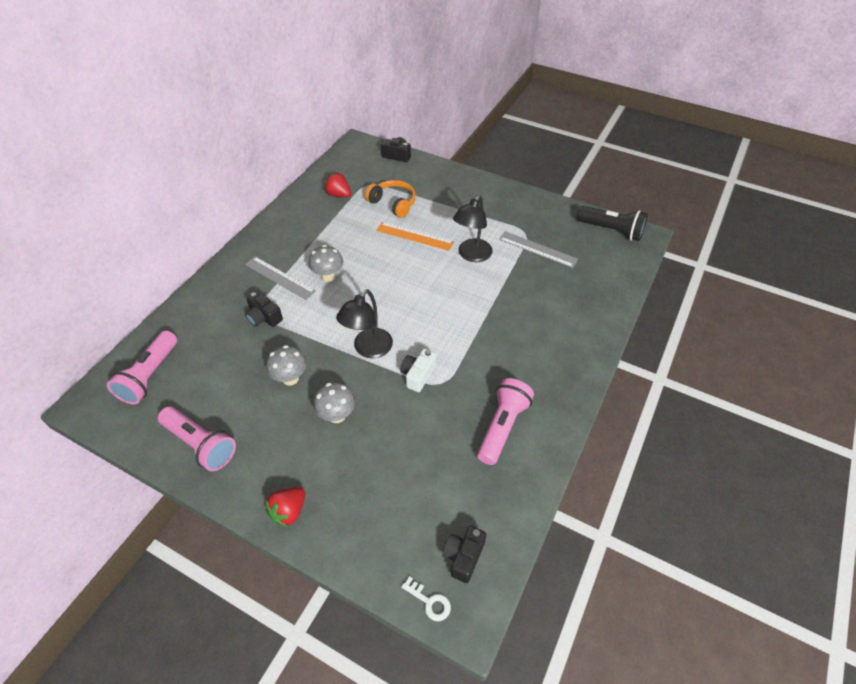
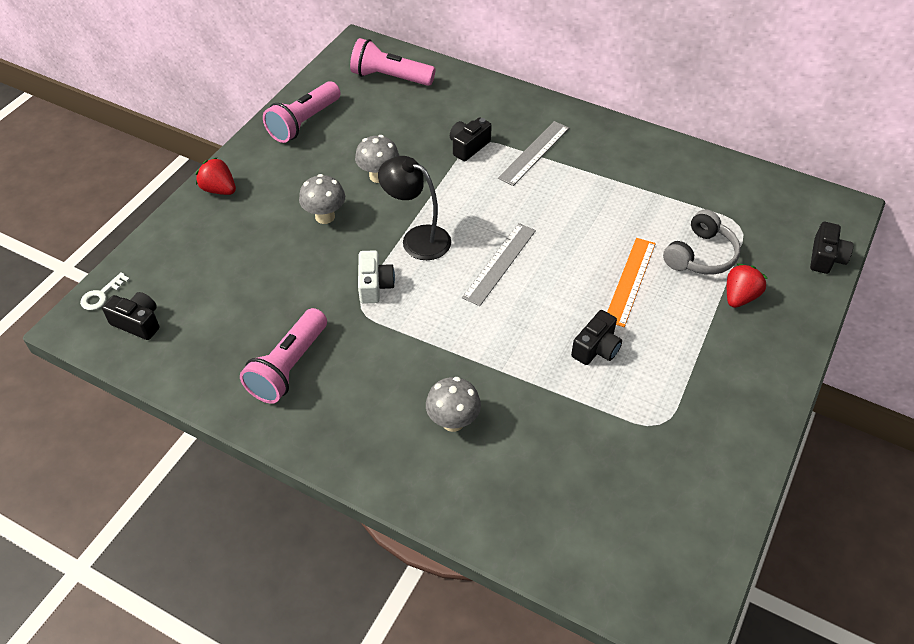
camera: 90 degrees right, 0 degrees up
(328, 276) = (539, 195): grey mushroom -> grey mushroom (453, 421)
(339, 195) = (707, 195): red strawberry -> red strawberry (739, 297)
(393, 203) = (700, 255): orange headphones -> grey headphones
(418, 375) = (374, 285): white camera -> white camera turned 60 degrees clockwise
(471, 255) = (596, 348): black lamp -> black camera
(502, 427) = (289, 367): pink flashlight -> pink flashlight turned 90 degrees clockwise
(537, 249) = (621, 438): grey ruler -> grey ruler (499, 263)
(611, 230) = (689, 565): black flashlight -> none

